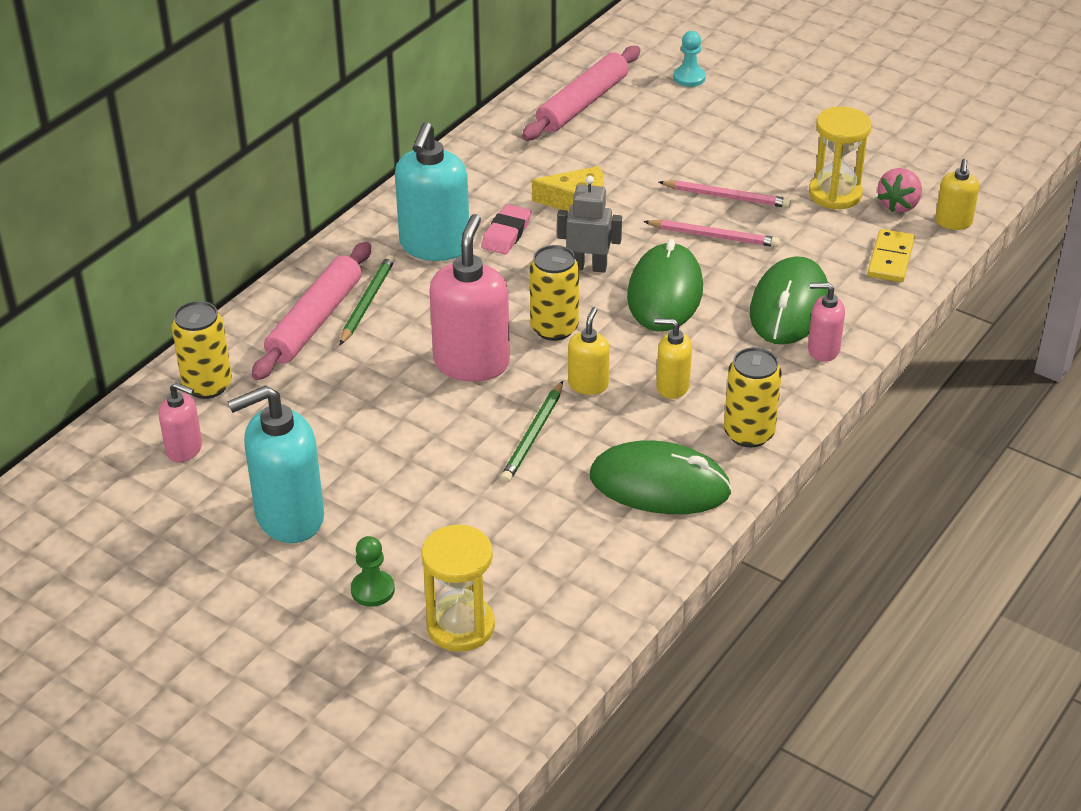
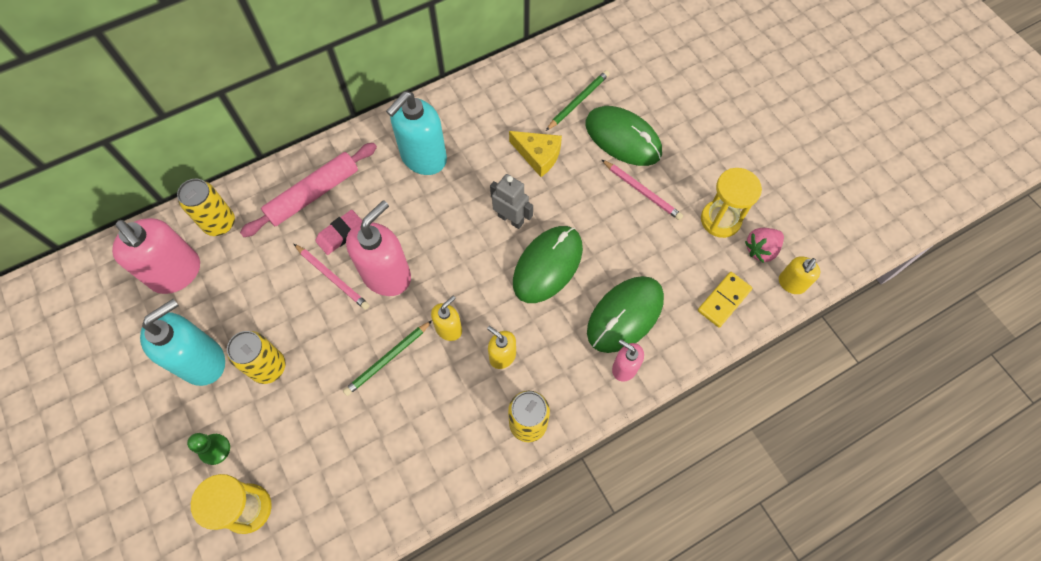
camera: 25 degrees right, 25 degrees up
(184, 449) = (176, 273): pink soap dispenser -> pink soap dispenser, size x1.89
(289, 517) = (202, 361): turquoise soap dispenser -> turquoise soap dispenser turned 135 degrees clockwise
(367, 302) = (354, 191): green pencil -> green pencil (578, 101)
(506, 234) = (475, 166): pink eraser -> pink eraser (340, 234)
(554, 328) = (456, 266): yellow can -> yellow can (268, 367)
(583, 103) = (594, 63): pink rolling pin -> none
(659, 484) = (442, 443): green mouse -> green mouse (623, 138)
(689, 78) = (681, 65): turquoise pawn -> none
(713, 236) = (611, 225): pink pencil -> pink pencil (332, 278)

